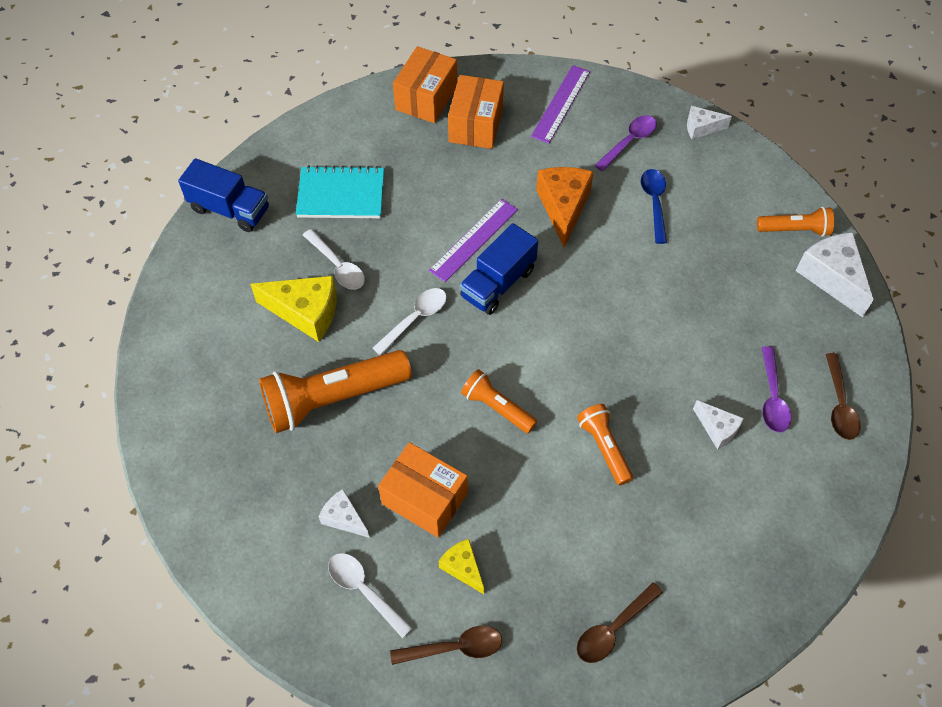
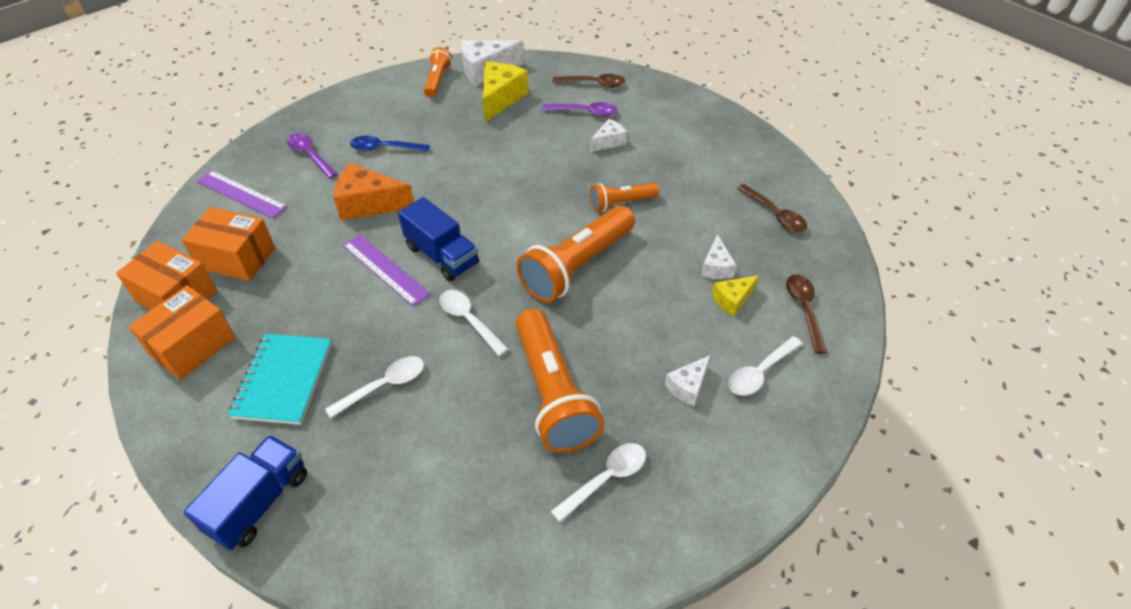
camera: 85 degrees left, 10 degrees down
(244, 448) = (606, 479): none -> white spoon
(305, 312) = (439, 417): yellow cheese -> yellow cheese (500, 98)
(424, 499) = (667, 323): orange box -> orange box (192, 345)
(497, 407) = (577, 266): orange flashlight -> orange flashlight, size x1.85
(701, 128) = (314, 113): white cheese -> white cheese (716, 267)

